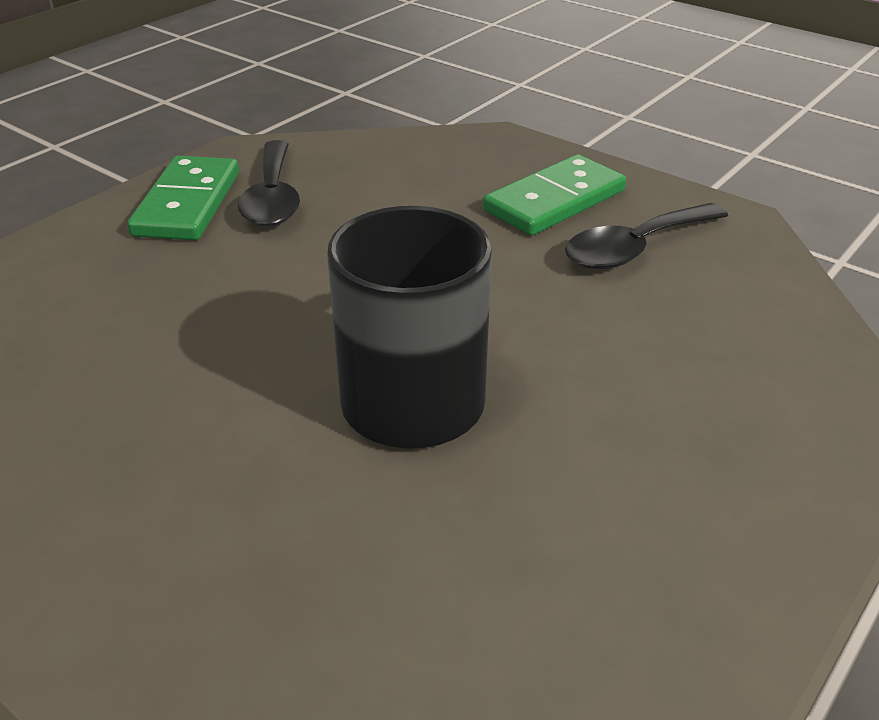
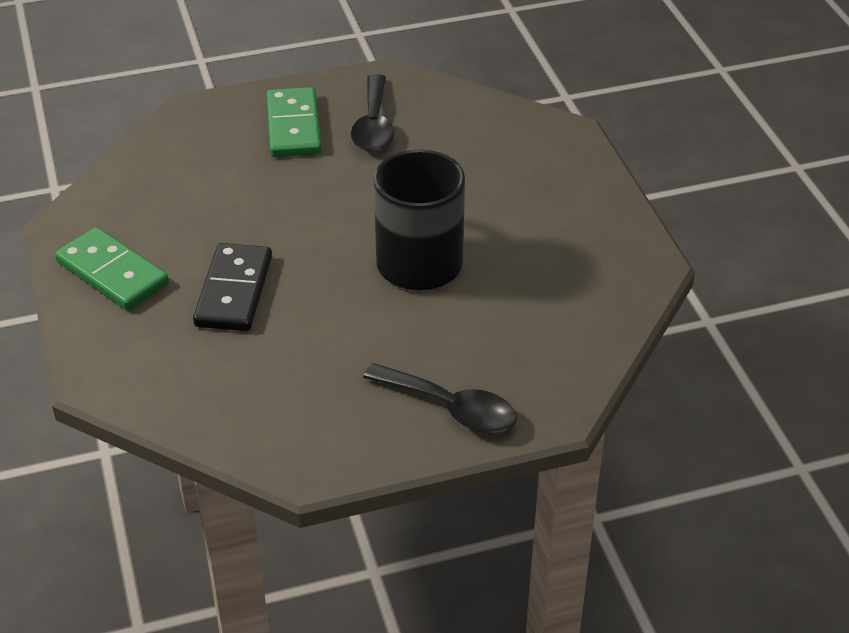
camera: 55 degrees left, 5 degrees up
(223, 286) = (234, 291): none -> black domino
(272, 197) = (150, 233): black spoon -> black spoon (451, 408)

